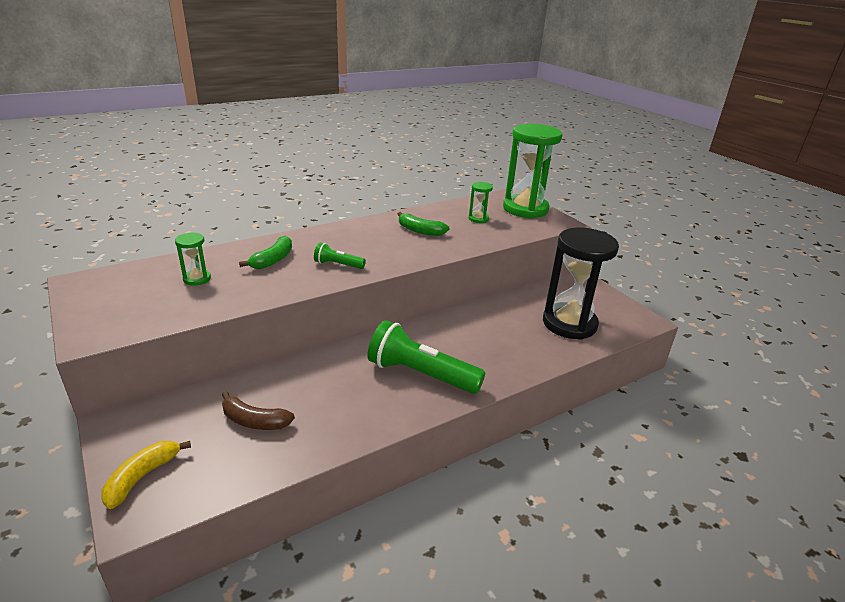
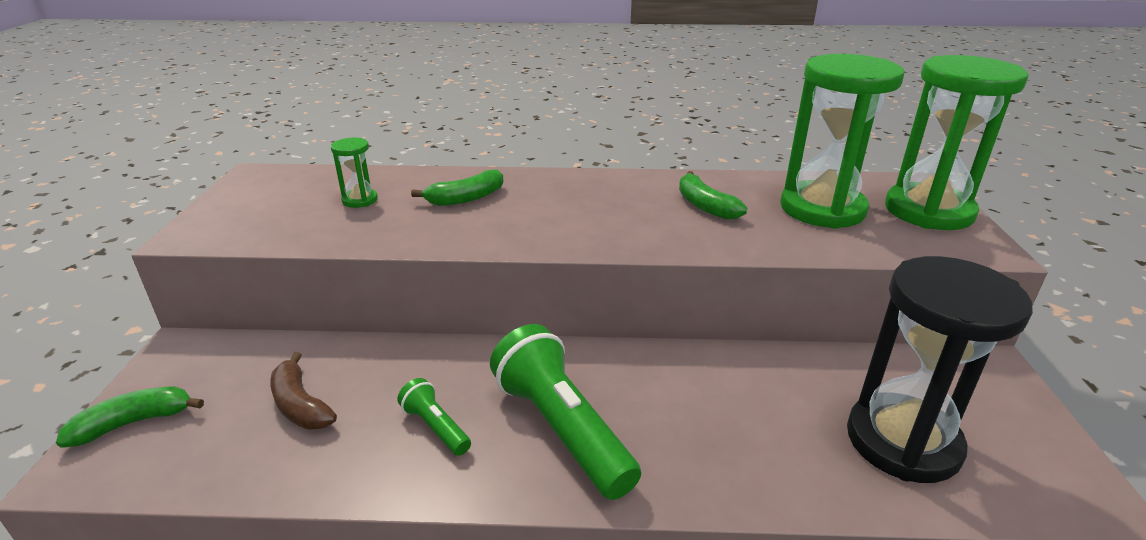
camera: 35 degrees right, 0 degrees up
(142, 477) = (134, 423): yellow banana -> green banana
(338, 265) = (536, 225): green flashlight -> green flashlight (435, 427)
(478, 219) = (822, 209): green hourglass -> green hourglass, size x2.33

